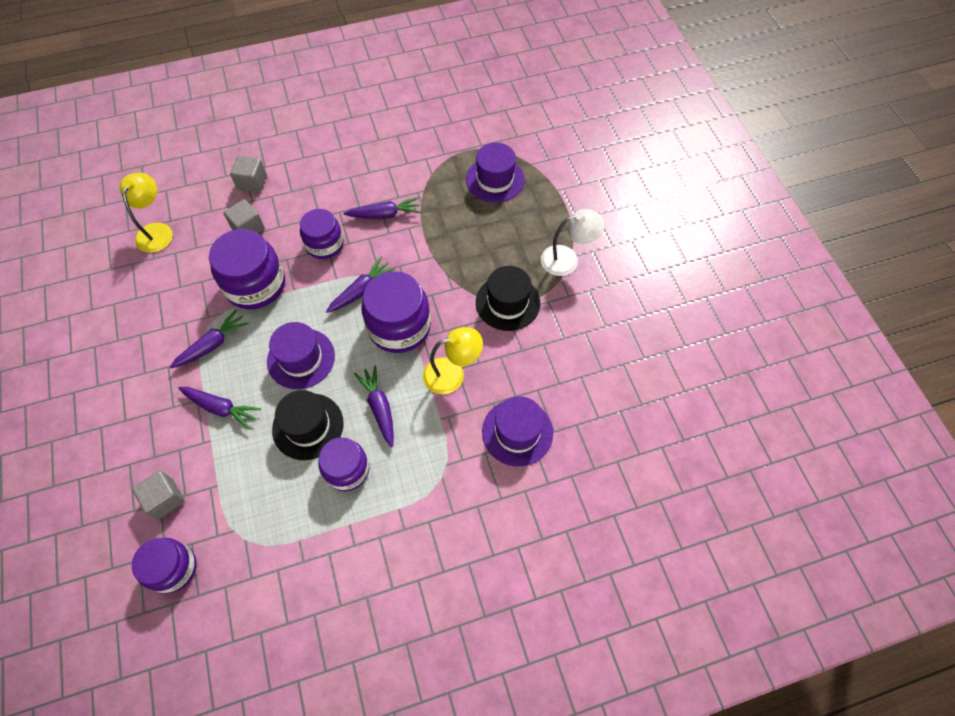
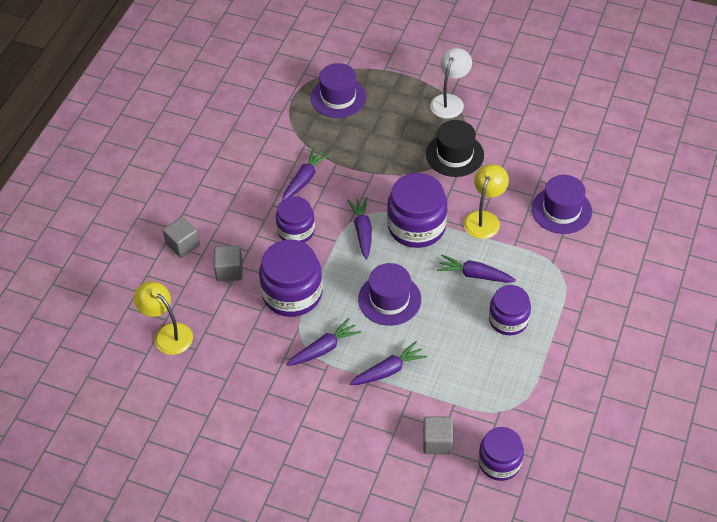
camera: 50 degrees left, 10 degrees down
(212, 344) = (324, 349): purple carrot -> purple carrot turned 60 degrees clockwise
(308, 426) = (452, 324): black hat -> none

